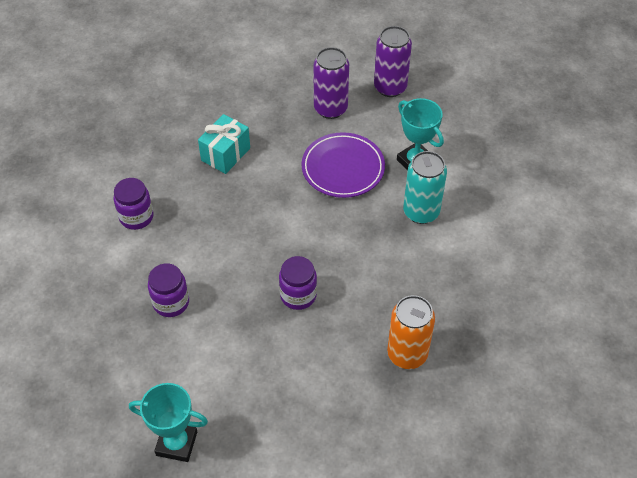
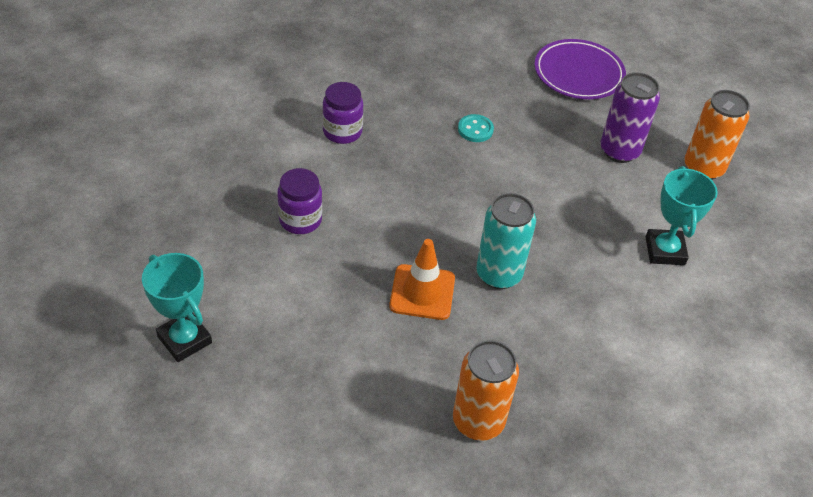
camera: 35 degrees right, 5 degrees down
(225, 154) = (475, 129): turquoise gift -> turquoise button
(298, 295) = (422, 292): purple jar -> orange traffic cone
(343, 168) = (580, 210): purple plate -> purple plate (578, 73)
(390, 87) = (703, 168): purple can -> orange can
(421, 212) = (625, 300): turquoise can -> turquoise can (499, 274)

